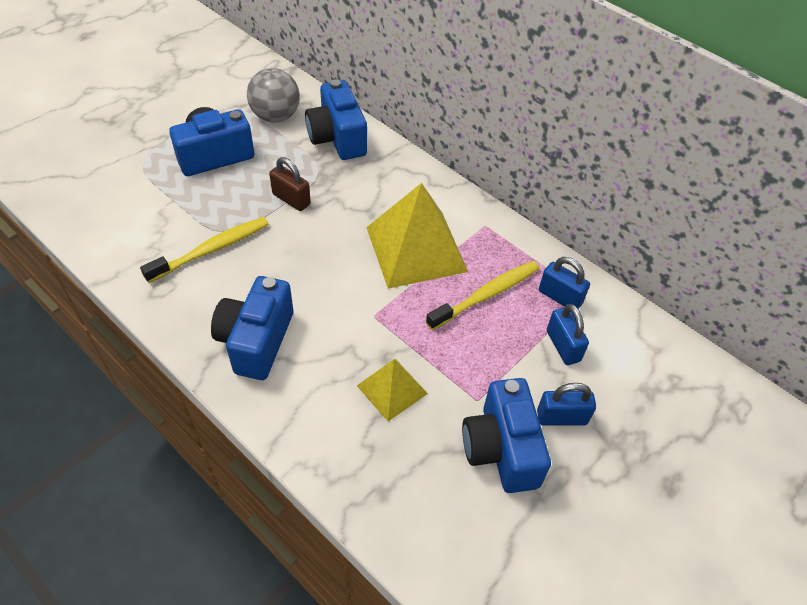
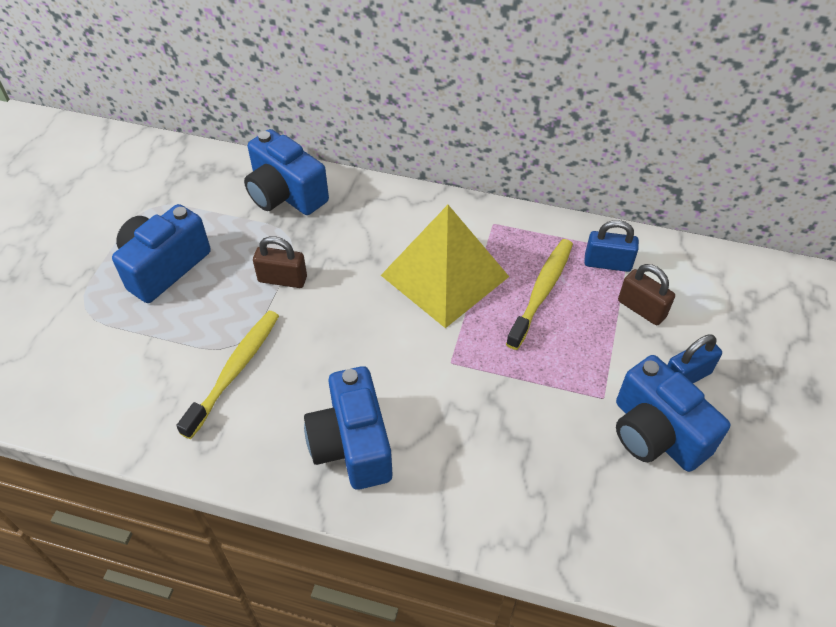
camera: 25 degrees left, 0 degrees up
(276, 116) = (202, 197): grey ball -> none
(392, 389) = (519, 427): yellow pyramid -> none
(563, 346) = (641, 309): blue padlock -> brown padlock

